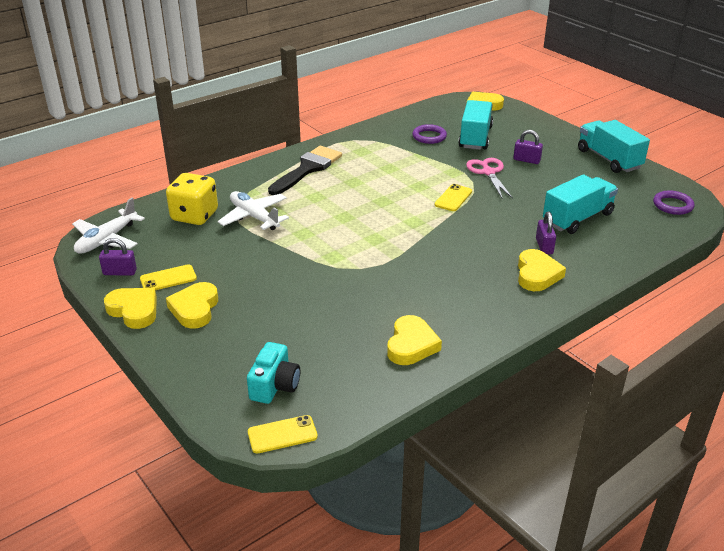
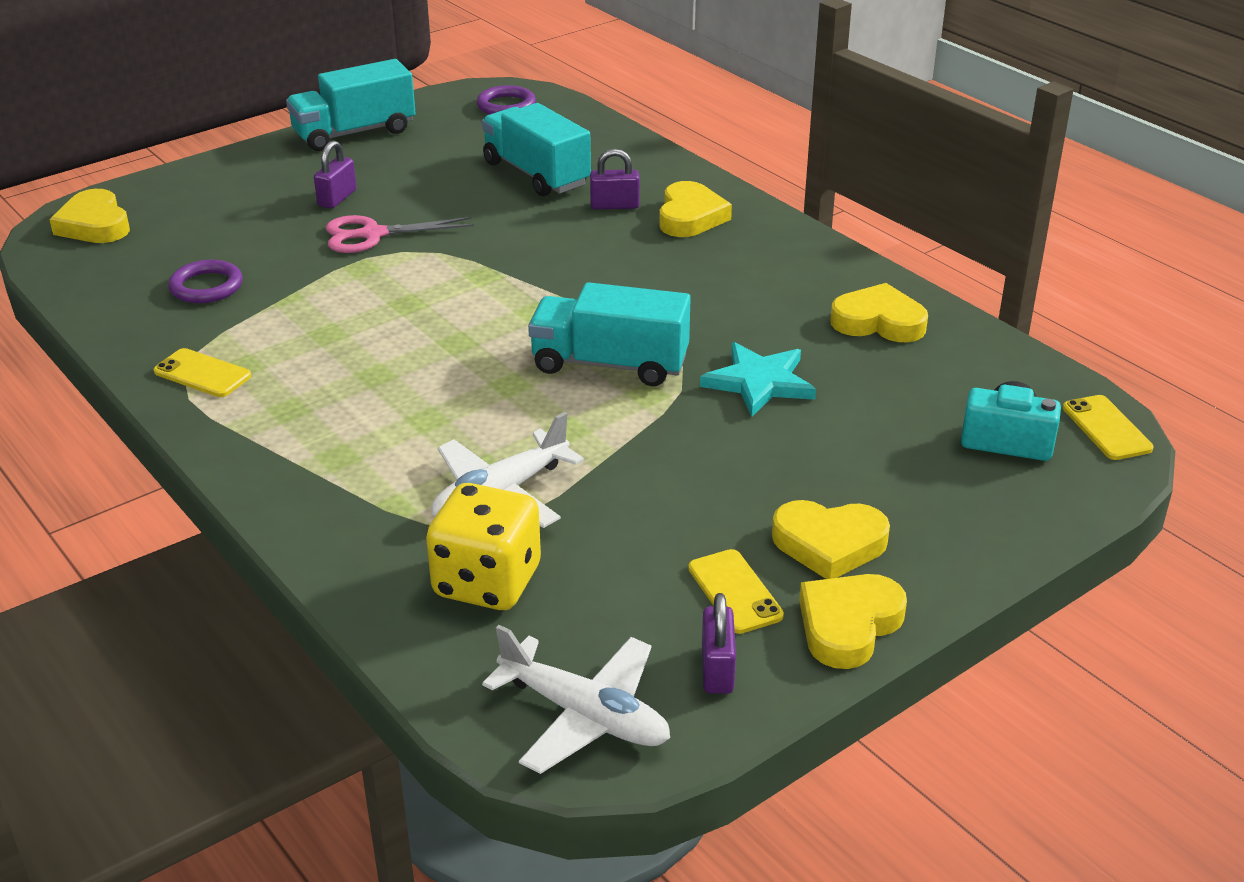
camera: 90 degrees left, 0 degrees up
(307, 169) = (305, 433): black brush -> none
(342, 293) = (759, 382): none -> turquoise star
(453, 198) = (458, 271): yellow phone -> yellow phone (202, 374)
(475, 137) = (230, 239): turquoise truck -> turquoise truck (609, 364)
(537, 274) = (690, 217): yellow heart -> yellow heart turned 90 degrees clockwise

